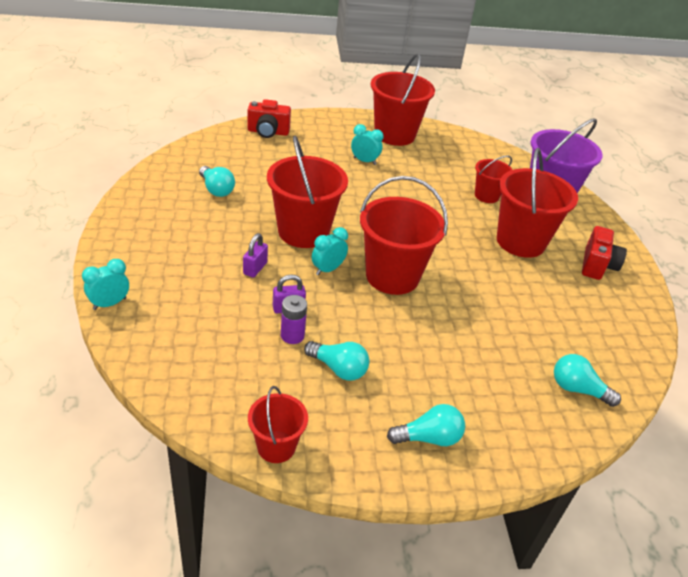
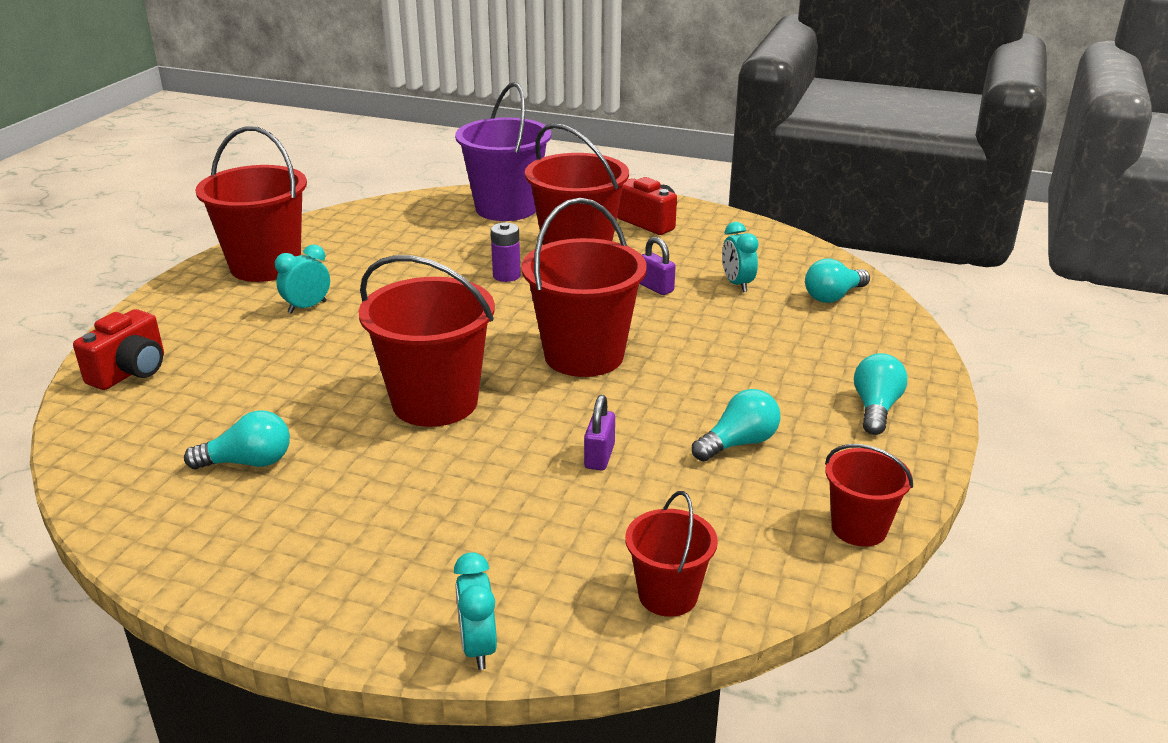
camera: 60 degrees left, 10 degrees down
(255, 268) = (490, 467): purple padlock -> purple padlock (655, 287)
(292, 335) = (657, 466): purple battery -> purple battery (506, 276)
(328, 269) = (536, 402): turquoise clock -> turquoise clock (737, 284)
(486, 196) = (470, 244): red bucket -> red bucket (668, 595)

